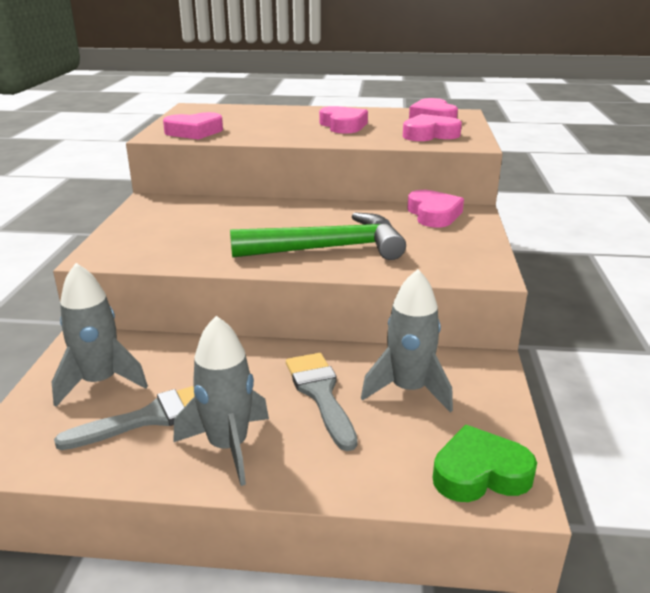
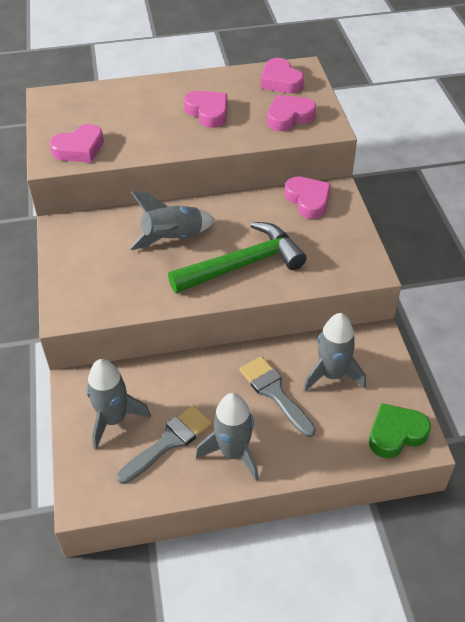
camera: 15 degrees left, 20 degrees up
(261, 221) = (173, 239): none -> grey rocket

